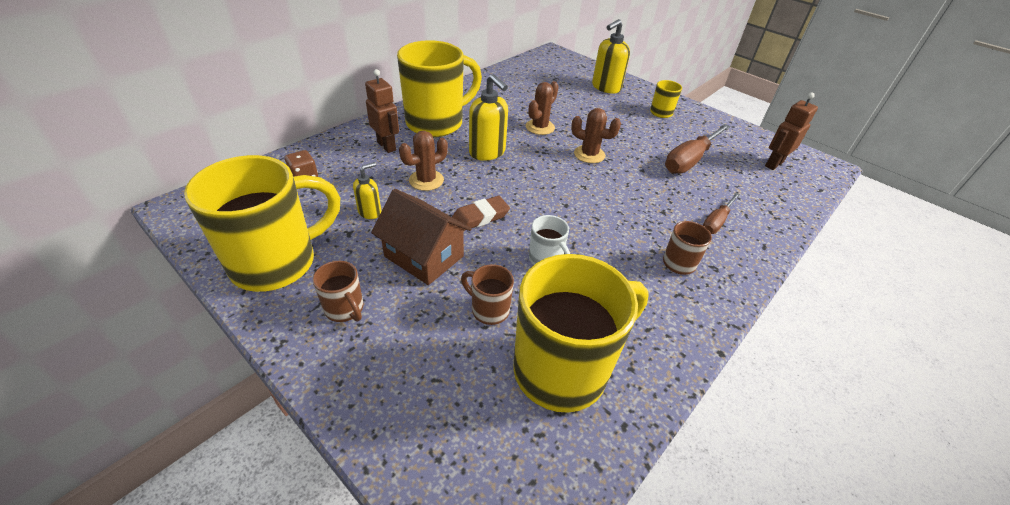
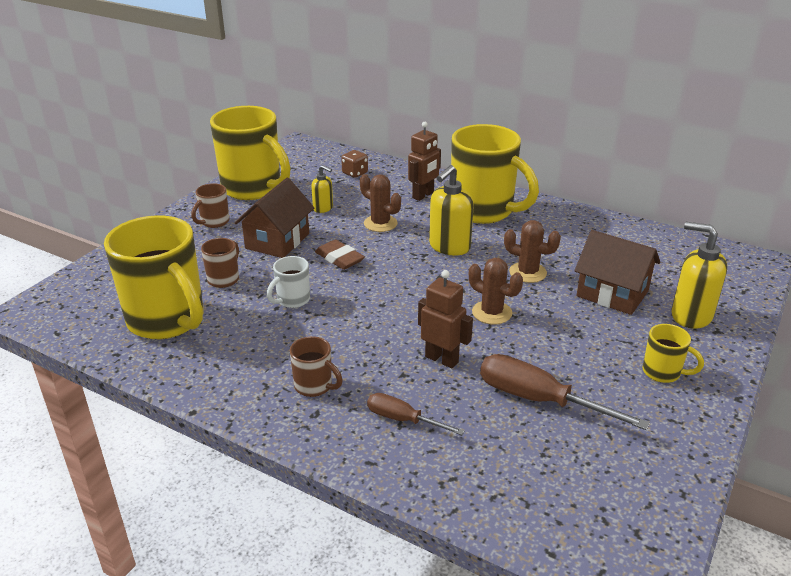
camera: 80 degrees right, 10 degrees down
(576, 104) = (612, 294): none -> brown house
(589, 154) = (492, 313): brown cactus -> brown cactus turned 60 degrees counterclockwise
(773, 164) = (595, 497): brown robot -> brown robot (442, 359)

